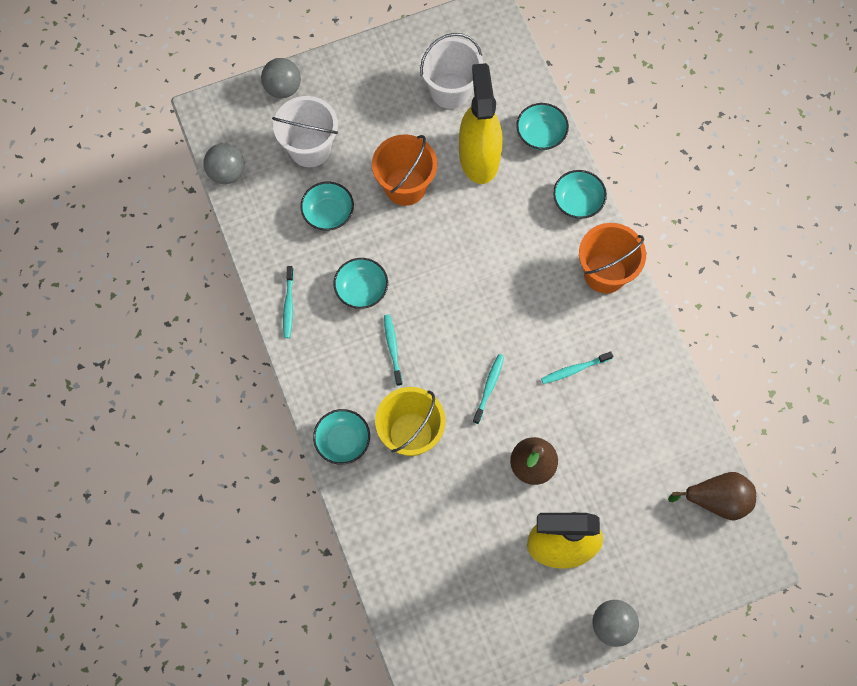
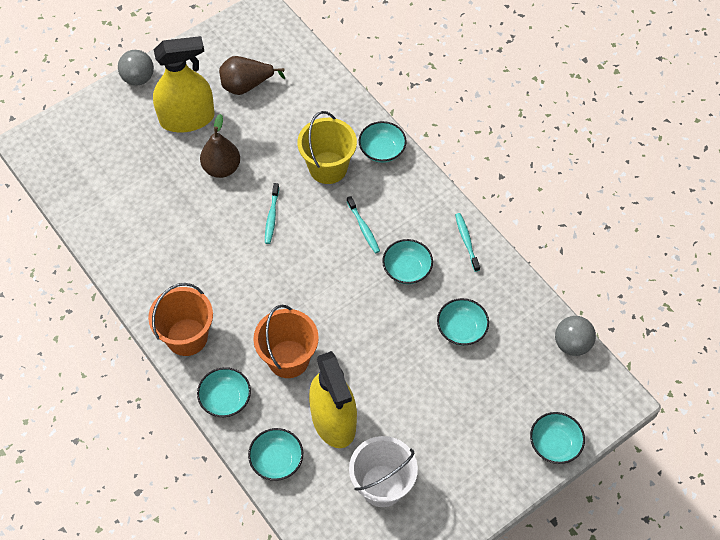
camera: 165 degrees right, 10 degrees down
(283, 88) = (554, 444): grey ball -> turquoise bowl
(310, 148) = (503, 387): white bucket -> none
(405, 186) = (397, 373): orange bucket -> orange bucket (288, 359)
(574, 370) = (200, 248): turquoise toothbrush -> none
(717, 500) = (64, 177): brown pear -> brown pear (246, 85)

